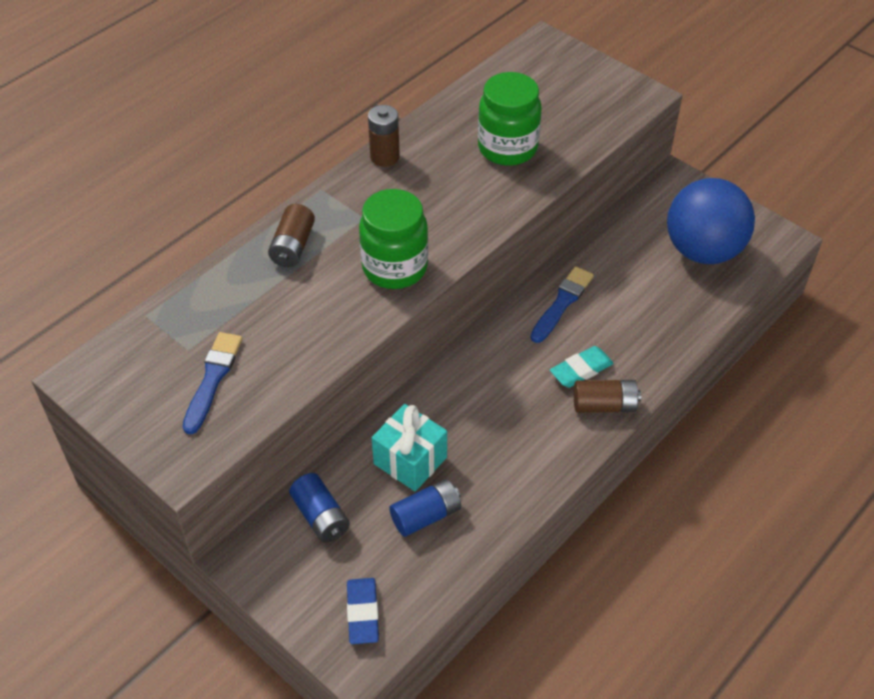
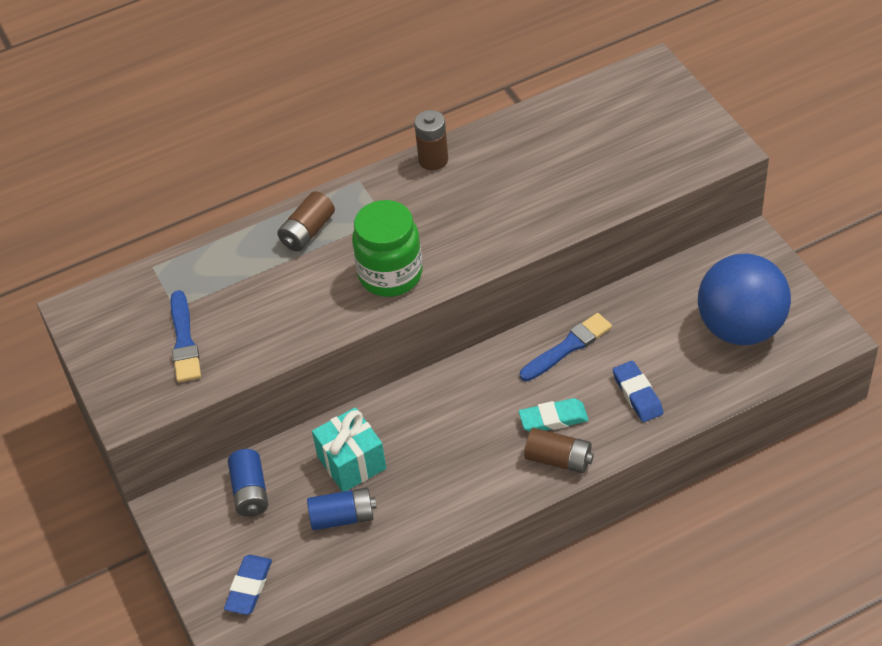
camera: 25 degrees right, 0 degrees up
(212, 379) = (184, 341): blue brush -> blue brush turned 135 degrees clockwise
(507, 148) = (557, 177): green jar -> none
(645, 329) = (637, 394): none -> blue eraser

